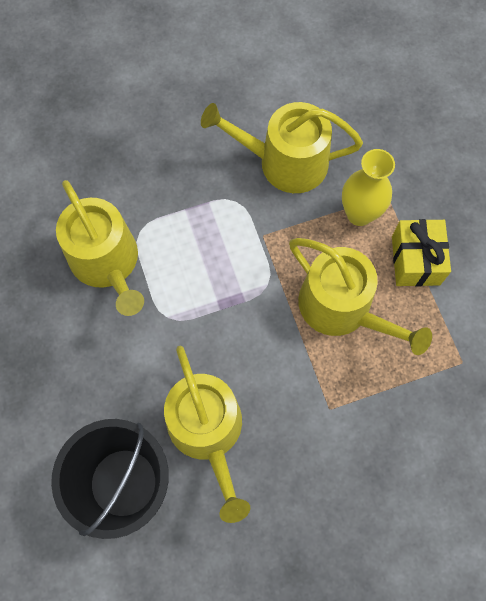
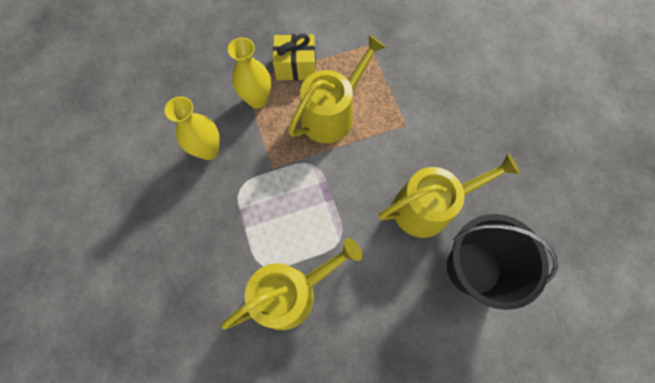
camera: 90 degrees left, 0 degrees up
(284, 162) = (209, 150): yellow watering can -> yellow vase

